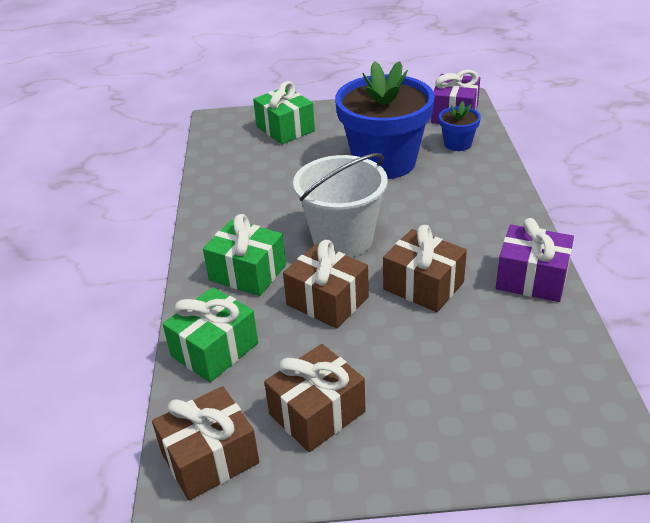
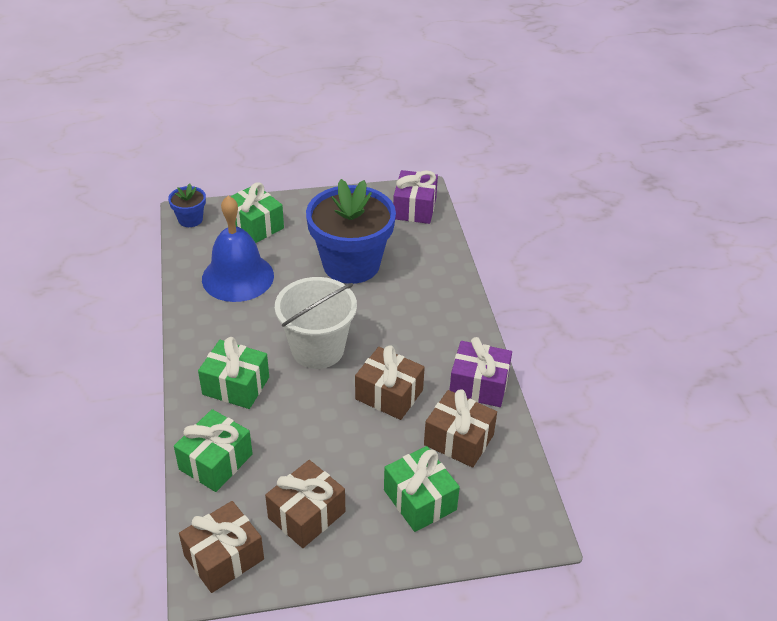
camera: 10 degrees left, 5 degrees up
(262, 172) = (238, 277): none -> blue bell
(327, 301) = (308, 412): brown gift -> brown gift (458, 440)
(457, 144) = (417, 243): blue flower pot -> blue flower pot (190, 219)
(460, 402) = (420, 500): none -> green gift

